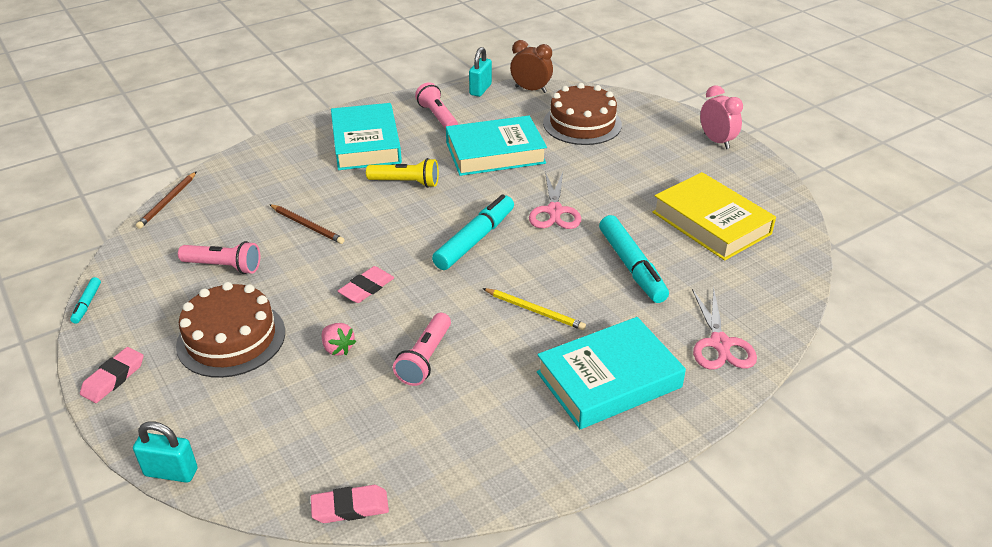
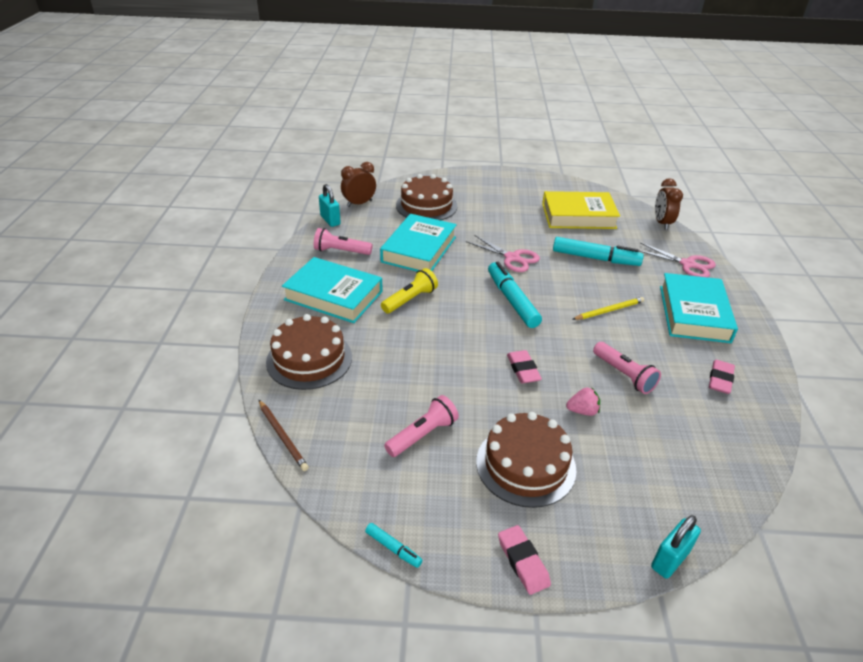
camera: 55 degrees left, 0 degrees up
(268, 171) = (309, 359): none -> brown cake
(307, 225) = (413, 368): brown pencil -> none
(350, 507) = (755, 470): pink eraser -> pink eraser (720, 379)
(716, 141) = (501, 177): pink clock -> none
(796, 292) = (662, 223): none -> brown clock

